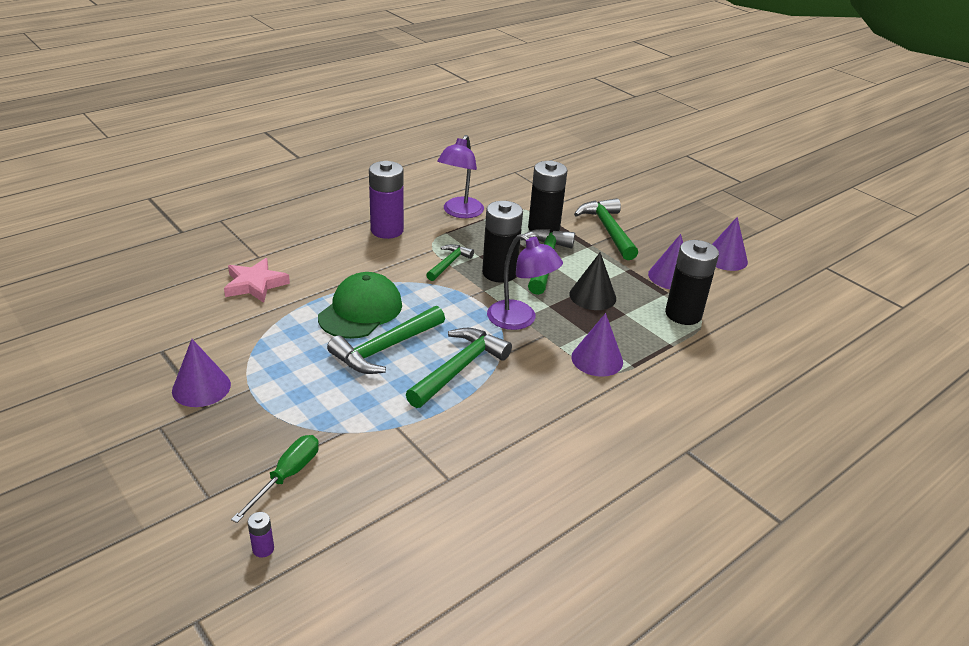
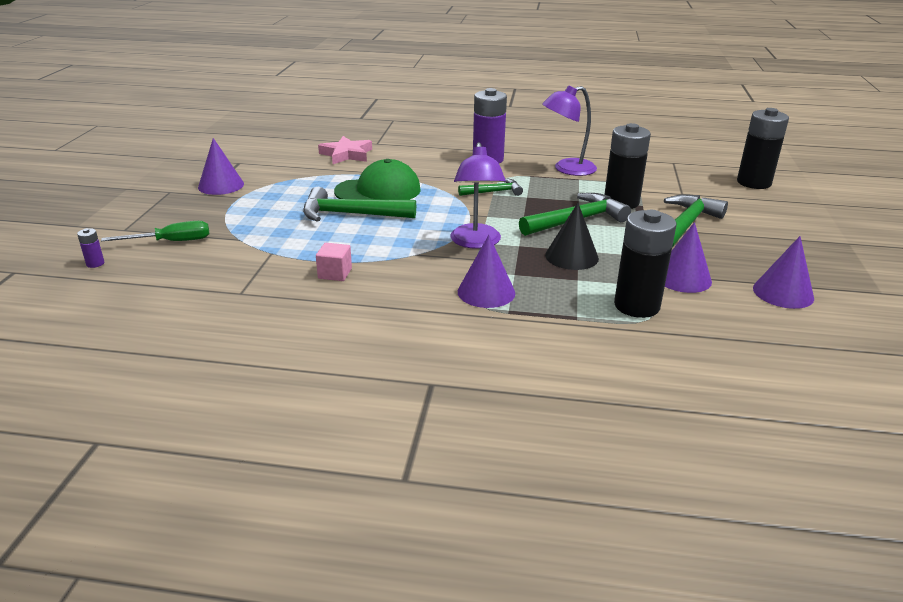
camera: 50 degrees right, 5 degrees down
(459, 369) = (372, 246): green hammer -> none
(480, 412) = (335, 273): none -> pink cube
(499, 273) = (521, 212): black battery -> black battery (754, 183)

